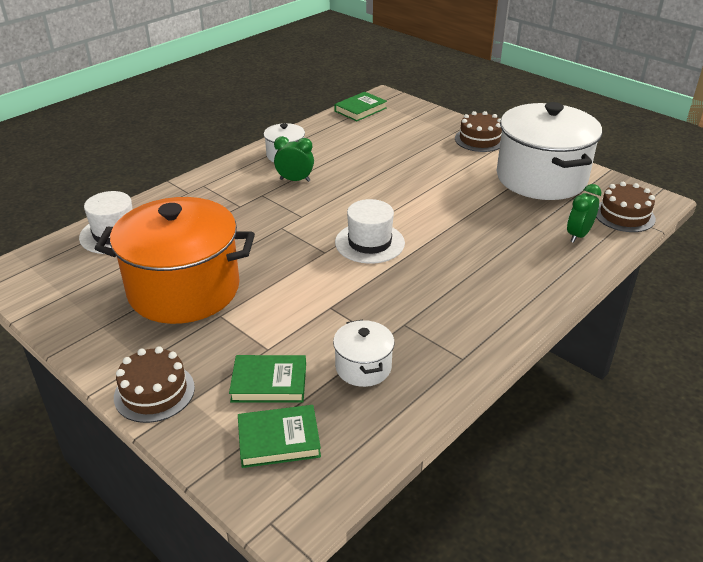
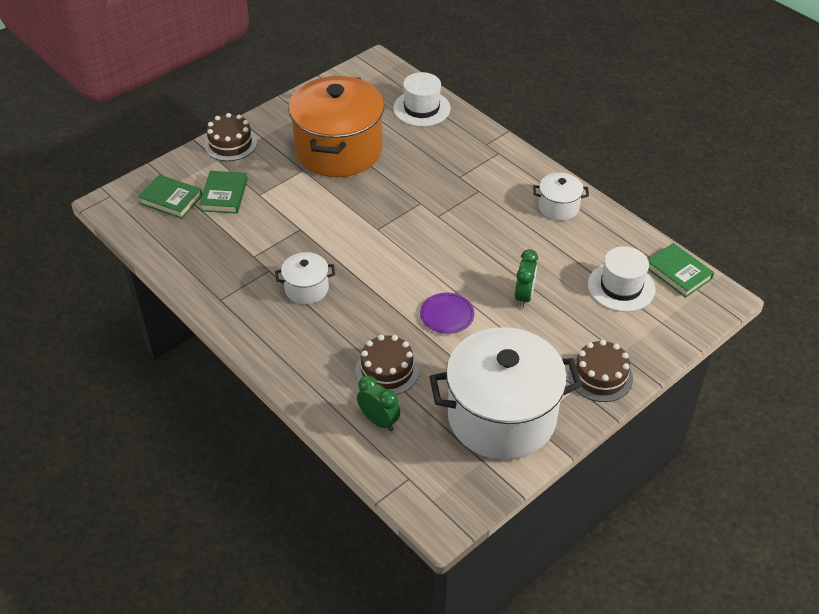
camera: 95 degrees right, 10 degrees up
(279, 439) = (171, 199): green book -> green book turned 60 degrees counterclockwise
(295, 180) = (505, 213): green clock -> green clock (524, 296)
(363, 367) = (226, 243): white pot -> white pot (306, 289)
(369, 243) = (387, 259): white hat -> white hat (621, 287)
(437, 206) = (447, 315): none -> purple plate
(624, 215) = (413, 475): brown cake -> brown cake (387, 370)

